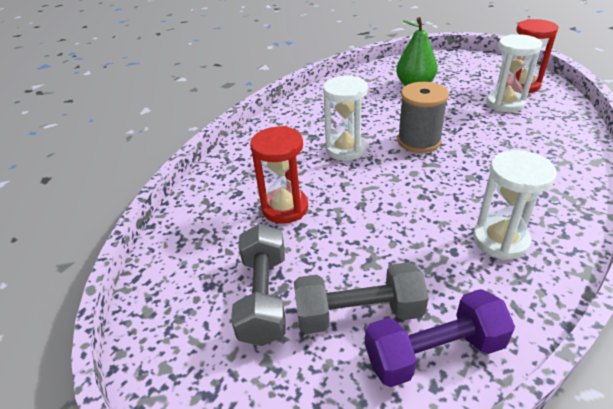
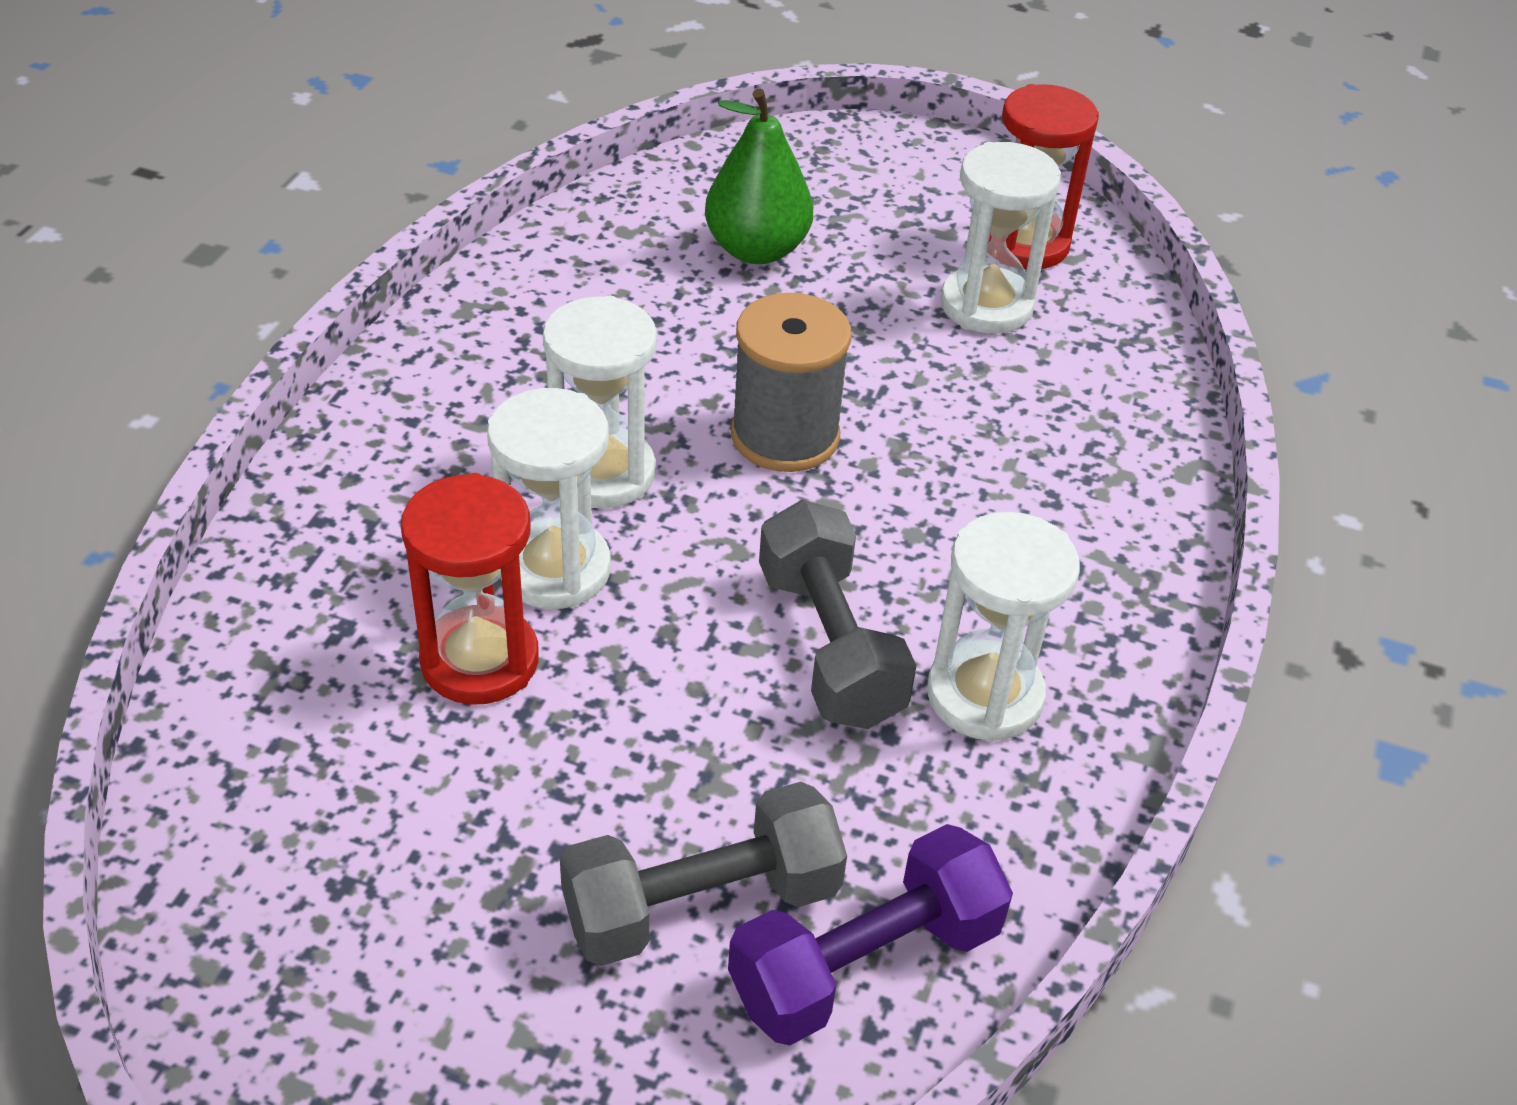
camera: 20 degrees left, 5 degrees up
(263, 297) = (482, 895): grey dumbbell -> grey dumbbell (829, 645)
(321, 179) = (555, 569): none -> white hourglass

